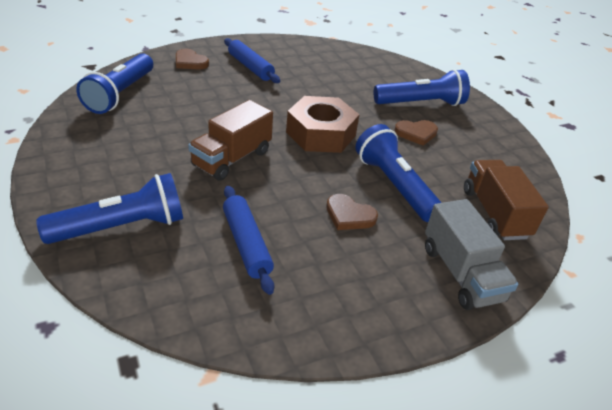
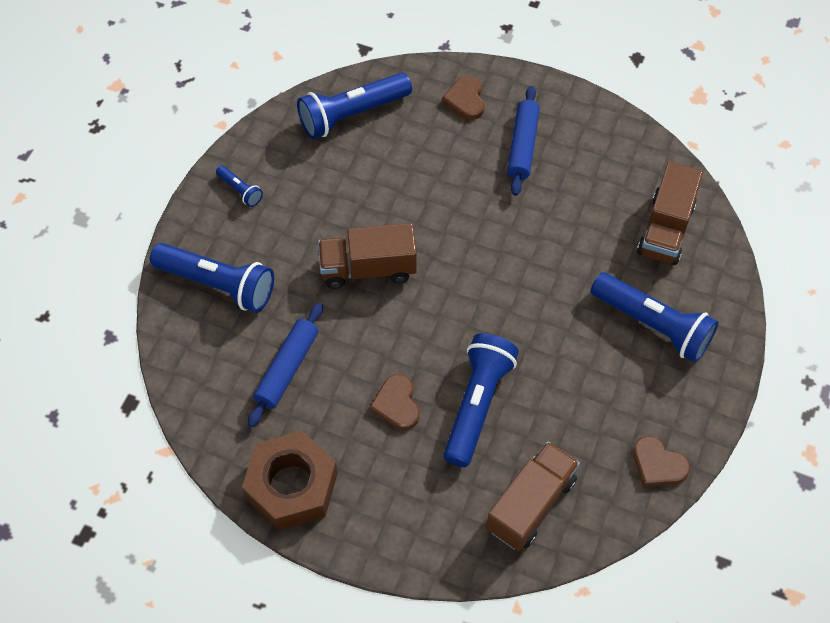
camera: 50 degrees right, 20 degrees up
(75, 165) = (240, 190): none -> blue flashlight
(321, 134) = (484, 293): brown nut -> brown nut (292, 486)
(368, 68) = (665, 229): none -> brown truck
(416, 133) = (587, 361): brown heart -> brown heart (658, 464)
(461, 273) = (417, 528): grey truck -> none

